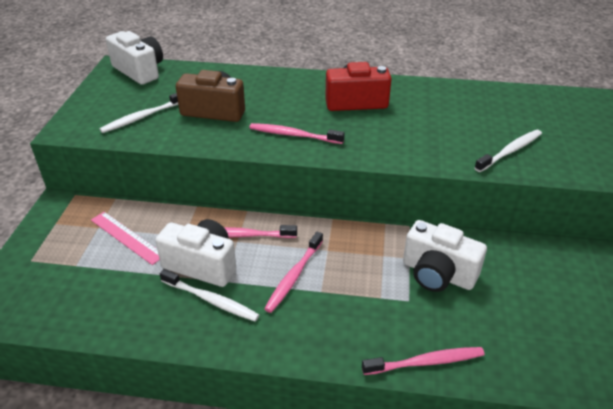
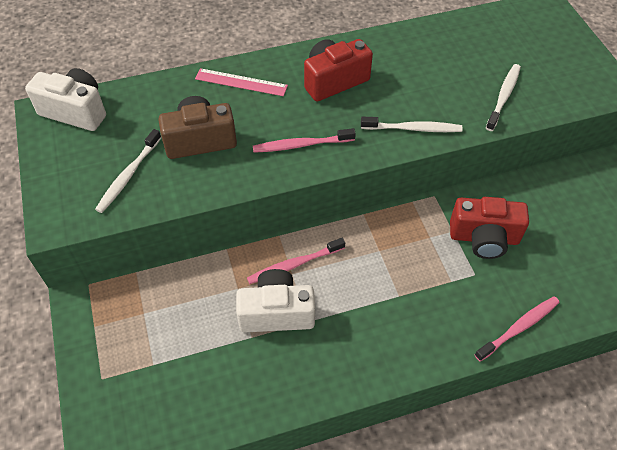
camera: 25 degrees left, 15 degrees up
(127, 237) = (182, 312): pink ruler -> pink ruler (241, 82)
(211, 300) = (309, 346): white toothbrush -> white toothbrush (413, 129)
(294, 276) = (367, 290): pink toothbrush -> none
(437, 274) = (484, 238): white camera -> red camera

